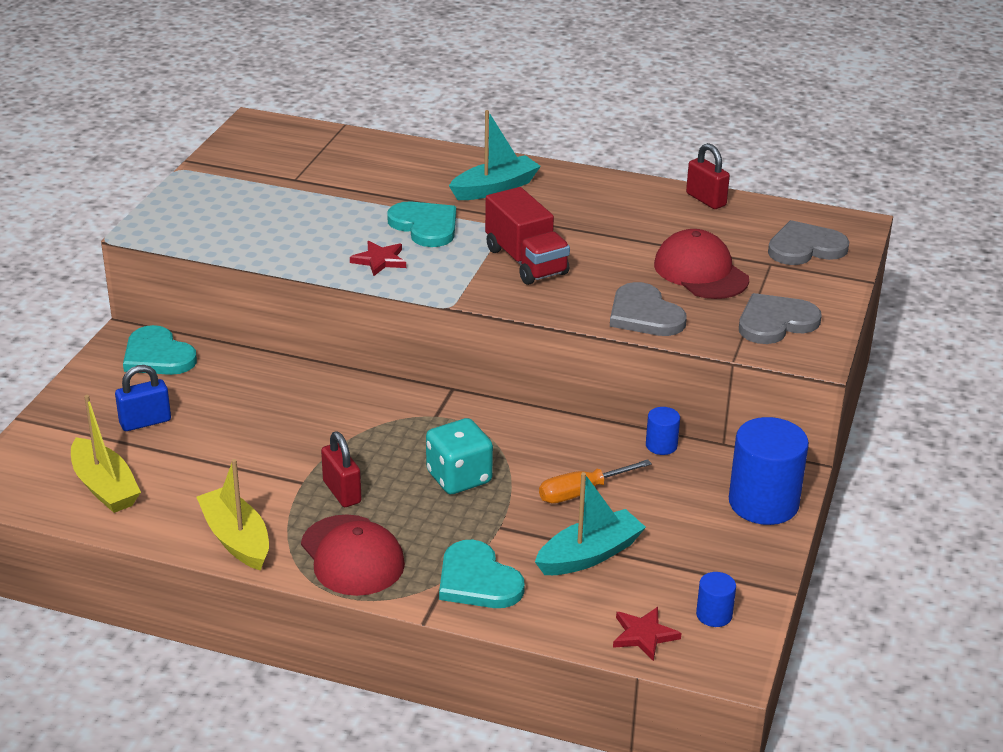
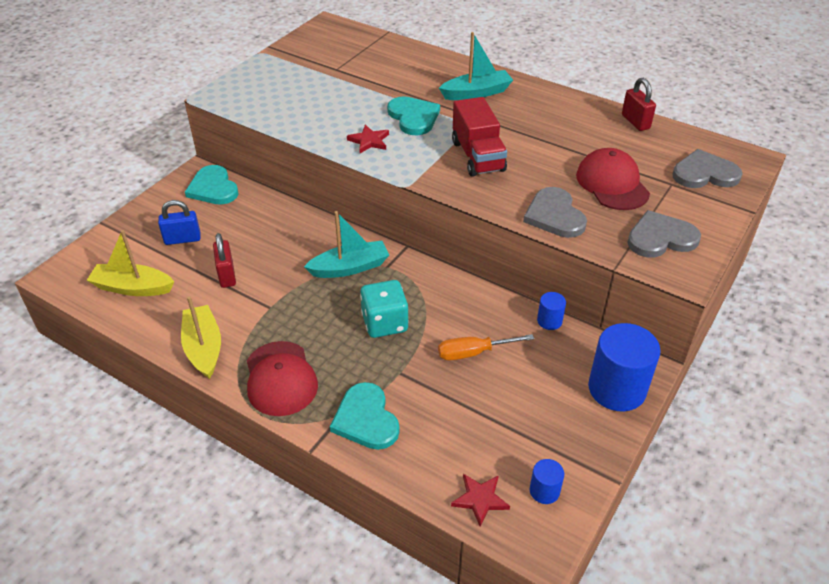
camera: 15 degrees right, 10 degrees up
(105, 487) = (133, 288): yellow boat -> yellow boat turned 120 degrees clockwise
(342, 492) = (294, 321): red padlock -> red padlock (227, 275)
(589, 555) = (461, 412): turquoise boat -> turquoise boat (350, 267)

